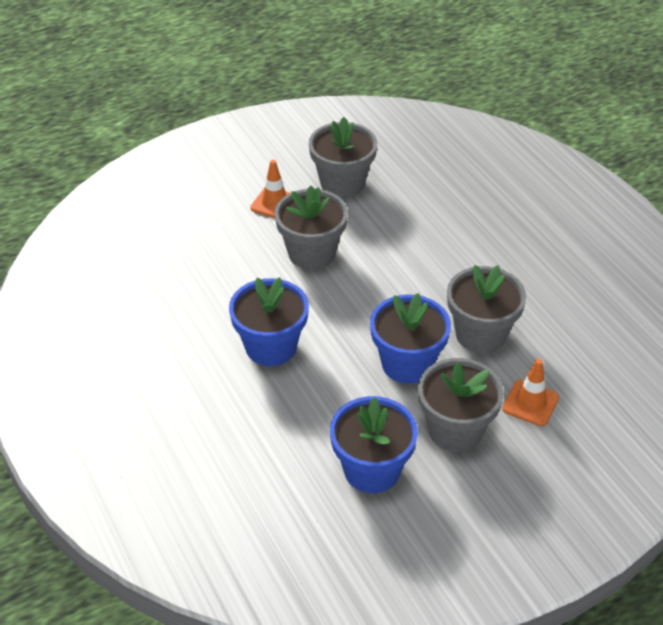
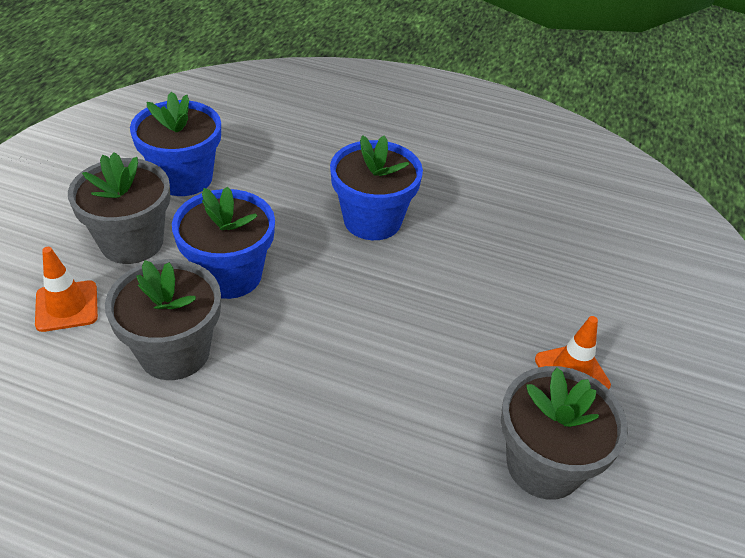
camera: 135 degrees right, 0 degrees up
(311, 253) = (453, 335): grey flower pot -> none

